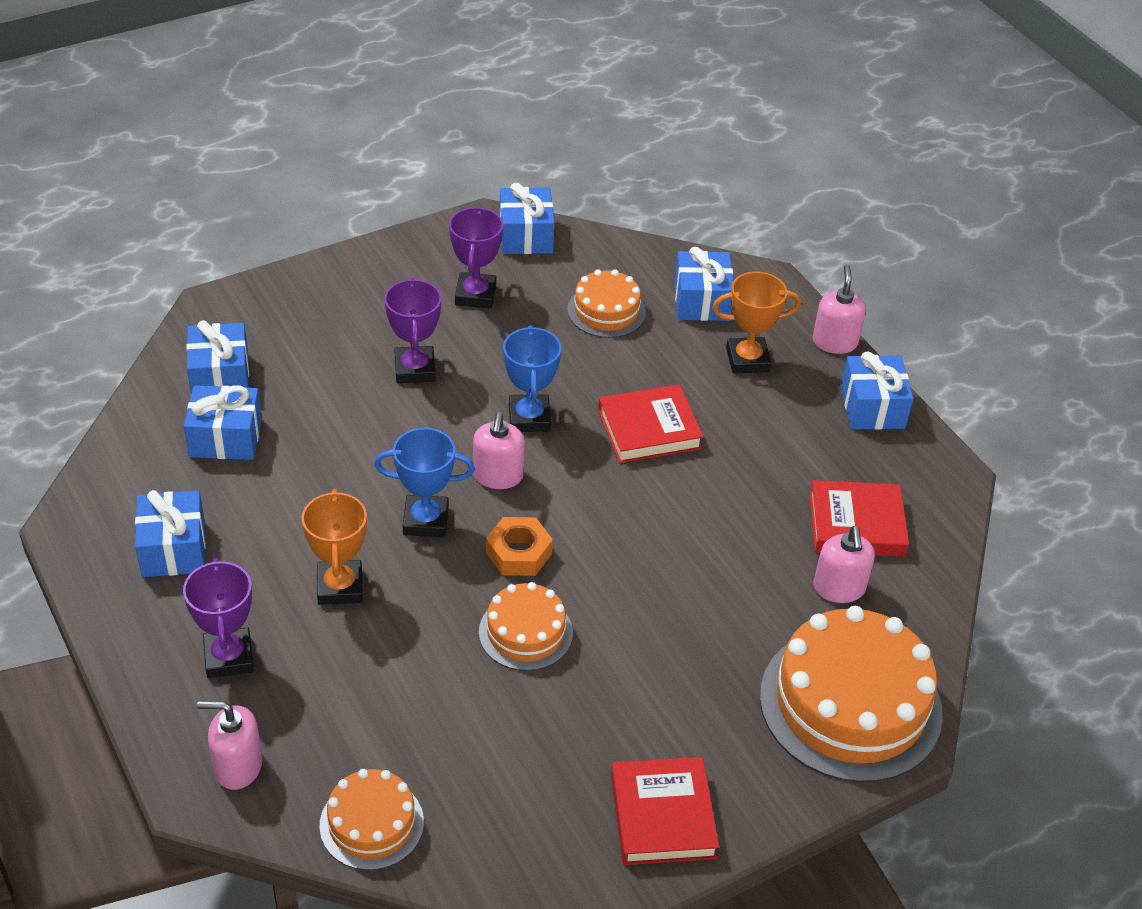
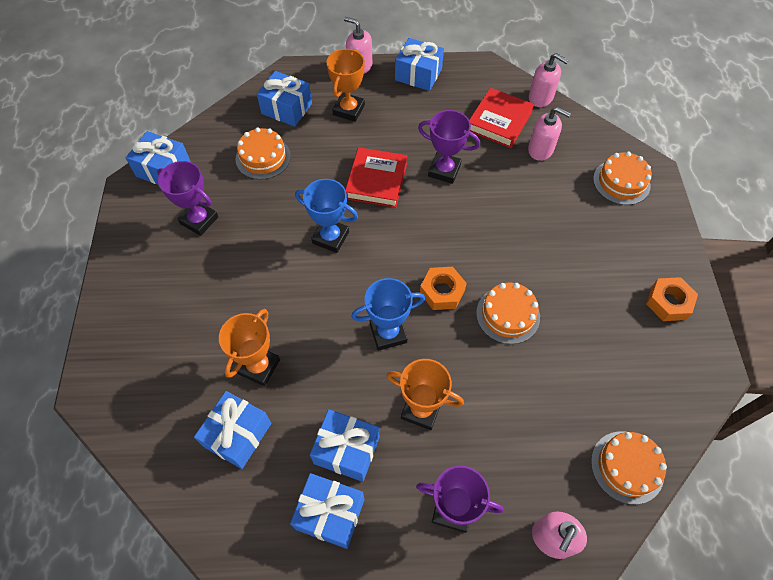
camera: 60 degrees left, 15 degrees up
(220, 376) = (170, 415): blue gift -> blue gift (346, 450)
(315, 423) = (259, 367): none -> orange trophy
(415, 369) = (246, 284): purple trophy -> purple trophy (444, 170)
(425, 520) = (388, 333): blue trophy -> blue trophy turned 45 degrees clockwise
(498, 476) = (371, 276): pink soap dispenser -> pink soap dispenser (541, 98)
(662, 816) = (668, 302): red book -> orange nut
(850, 704) = (621, 182): orange cake -> orange cake, size x0.53

